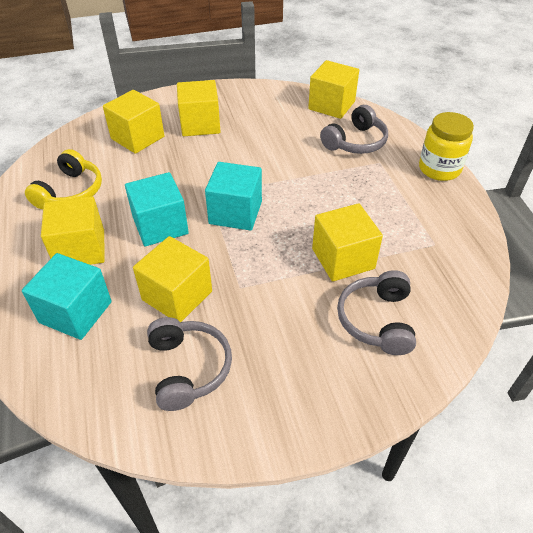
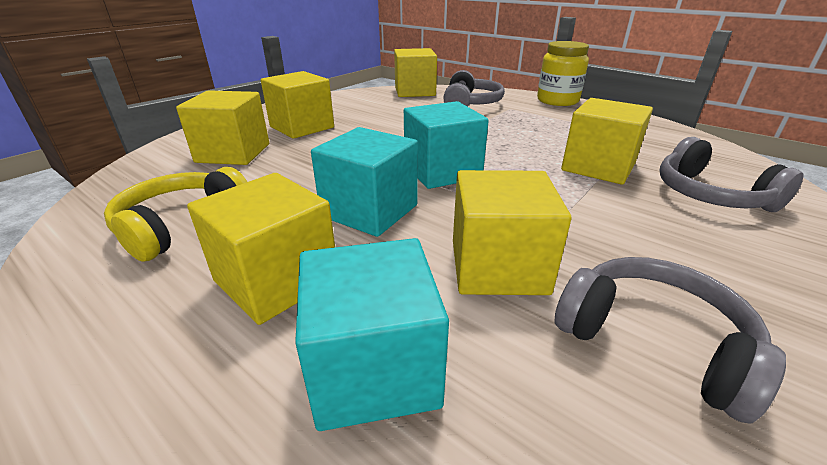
camera: 35 degrees left, 15 degrees down
(70, 192) = (182, 225): yellow headphones -> yellow headphones turned 135 degrees counterclockwise

